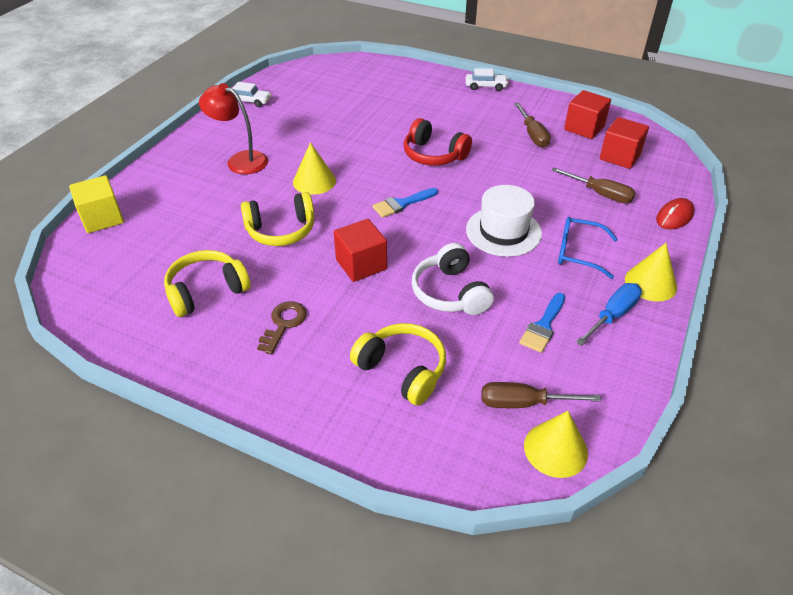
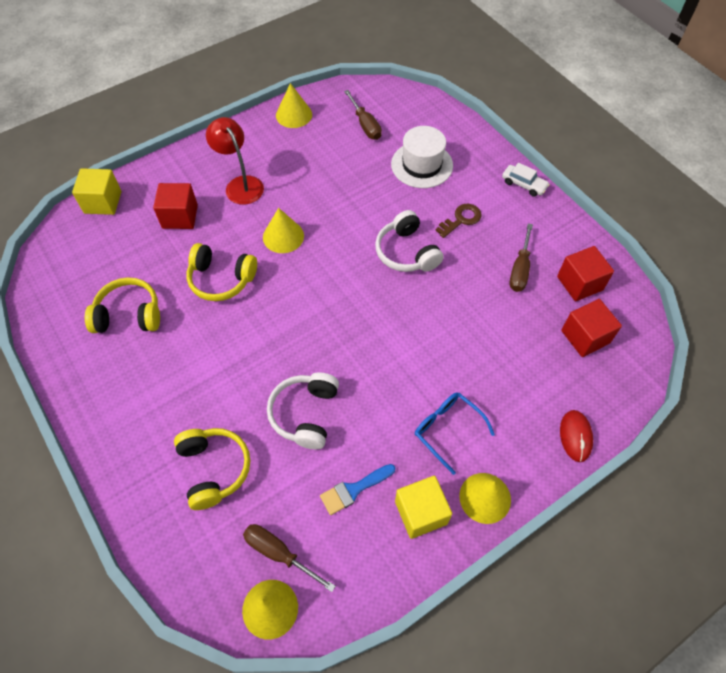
camera: 30 degrees right, 15 degrees up
(249, 101) = (294, 115): white car -> yellow cone
(284, 324) = (161, 377): brown key -> brown key (461, 219)
(361, 264) = (257, 347): red cube -> red cube (180, 216)
(402, 204) = (336, 297): blue brush -> none
(434, 155) = (407, 252): red headphones -> white headphones
(503, 231) = (400, 372): white hat -> white hat (422, 165)
(600, 194) = (525, 373): brown screwdriver -> brown screwdriver (365, 125)
(612, 315) = (421, 512): blue screwdriver -> yellow cube
(674, 217) = (575, 436): red mouse -> red mouse turned 75 degrees counterclockwise

